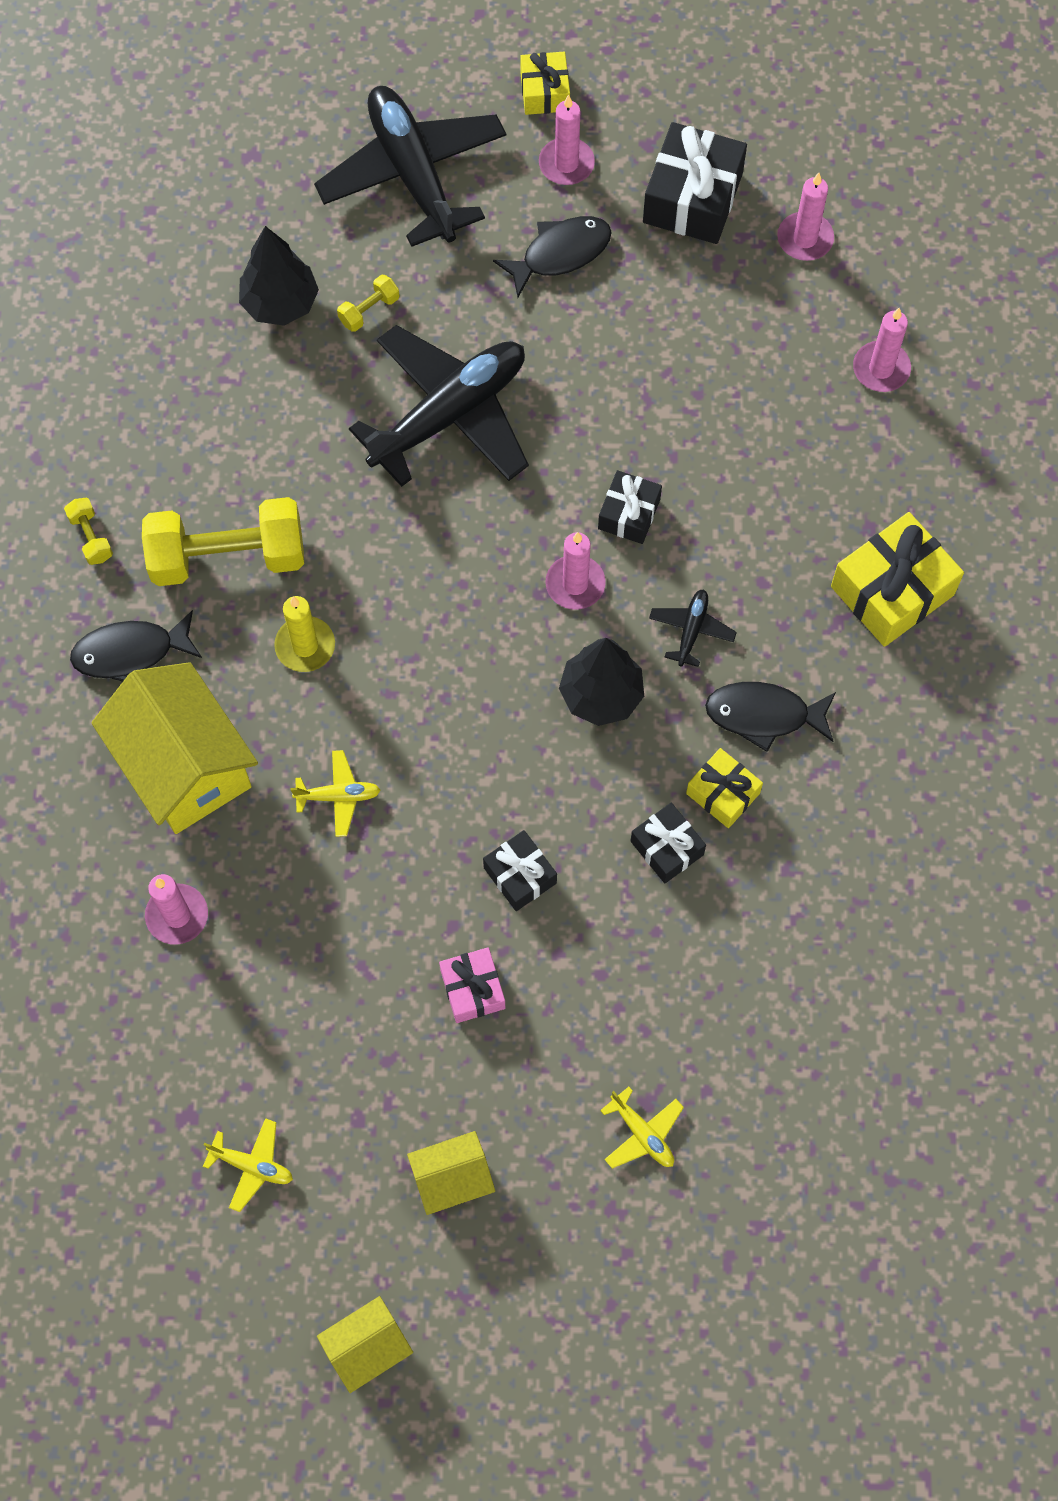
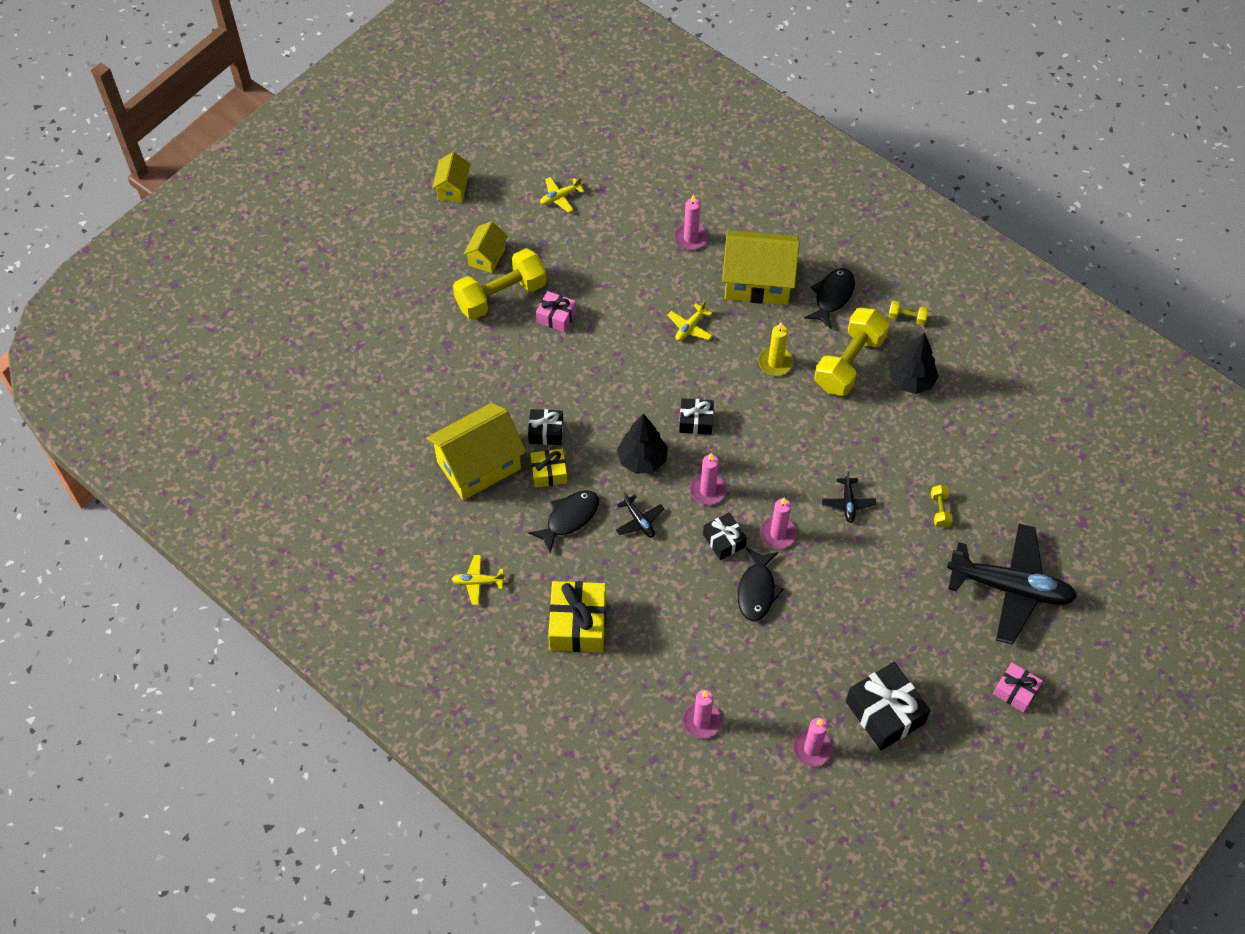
camera: 130 degrees right, 10 degrees down
(280, 303) = (976, 475): black tree -> black tree (911, 381)
(449, 415) = (848, 503): black plane -> black plane, size x0.41
(502, 1098) = (501, 296): none -> yellow dumbbell
(520, 875) = (588, 368): black gift -> black gift (696, 421)
(545, 92) = (1015, 691): yellow gift -> pink gift
(560, 253) = (902, 621): black fish -> black fish (757, 590)
(566, 164) = (958, 666): pink candle -> pink candle (778, 533)
(642, 1133) = (436, 333): yellow plane -> yellow plane (478, 582)
(792, 890) = (479, 465): none -> yellow house

